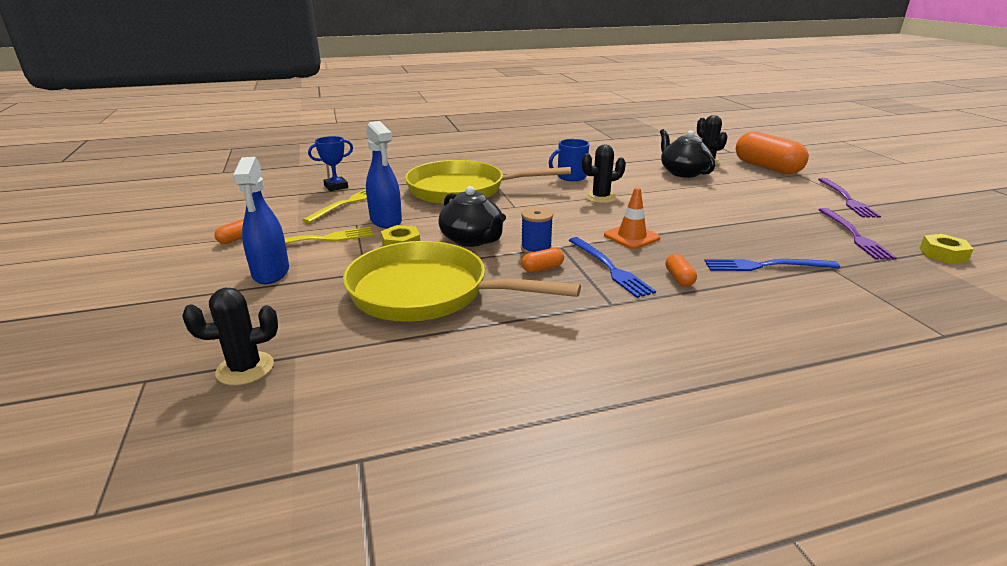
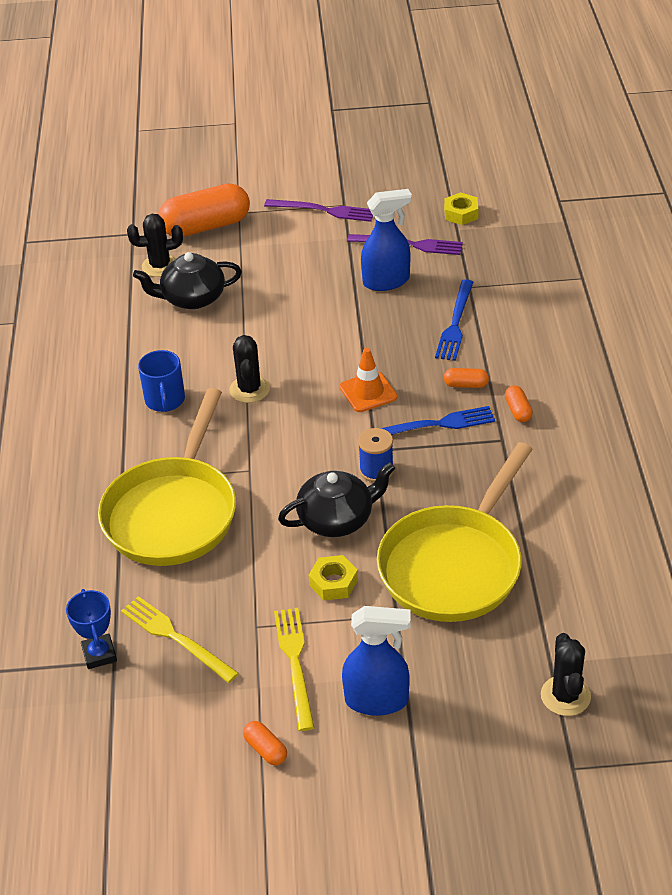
camera: 75 degrees left, 15 degrees up
(386, 221) = (255, 596): blue spray bottle -> blue spray bottle (386, 281)
(542, 268) = (422, 473): orange capsule -> orange capsule (518, 410)

